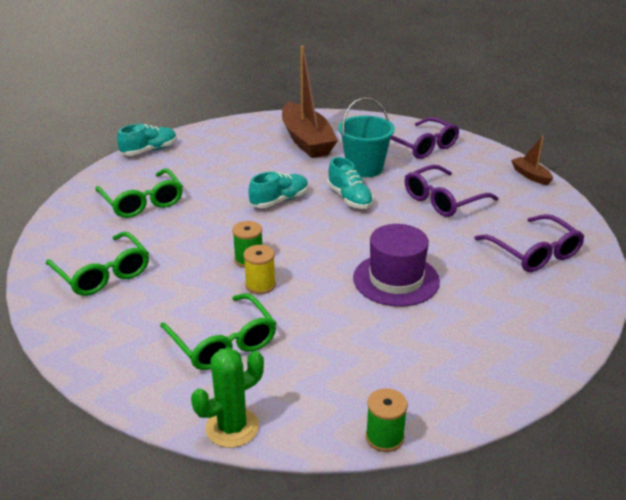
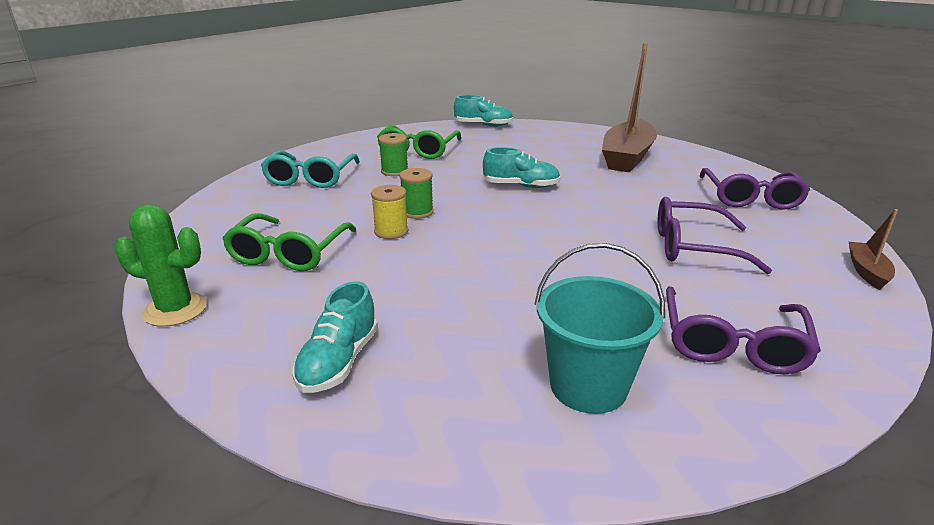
camera: 45 degrees right, 5 degrees down
(102, 273) = (311, 178): green glasses -> turquoise glasses
(349, 198) = (589, 208): turquoise shoe -> turquoise shoe (339, 361)
(364, 168) = (649, 192): turquoise bucket -> turquoise bucket (588, 386)
(384, 437) = (243, 400): green spool -> green spool (394, 171)
(396, 279) = (512, 285): purple hat -> none

